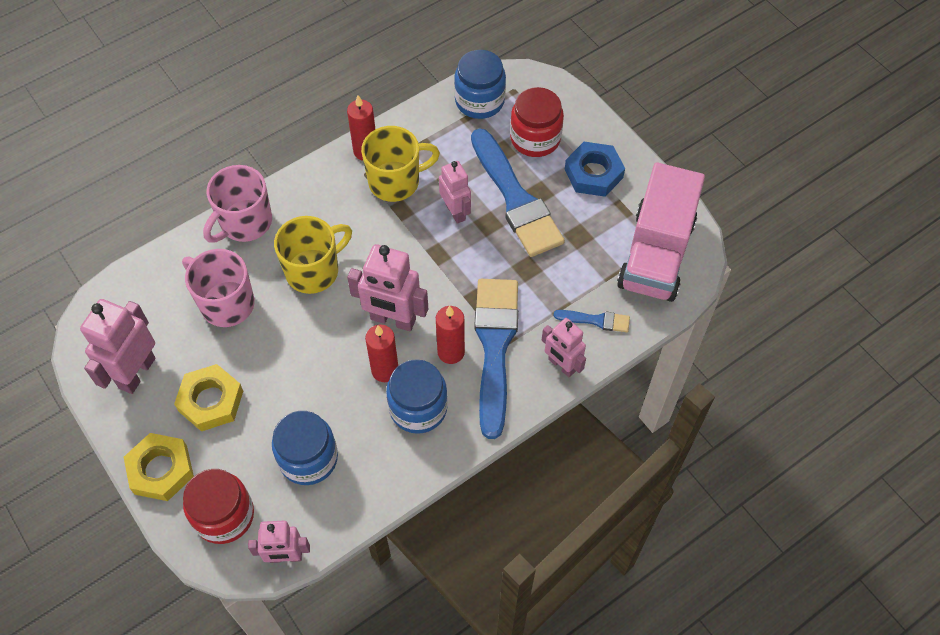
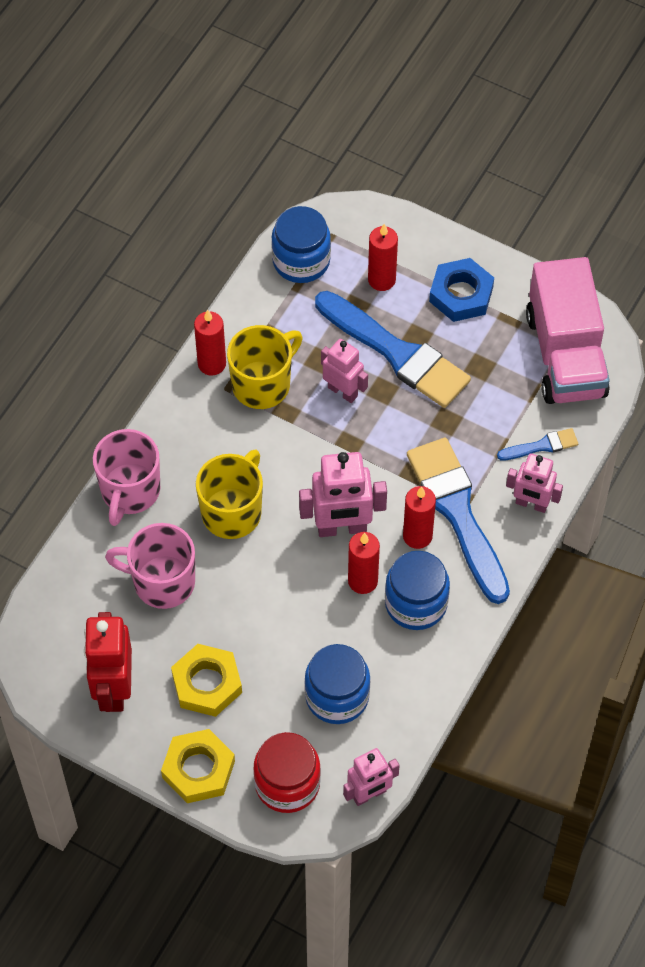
camera: 25 degrees left, 0 degrees up
(136, 373) = (114, 689): pink robot -> red robot
(535, 138) = (381, 280): red jar -> red candle

